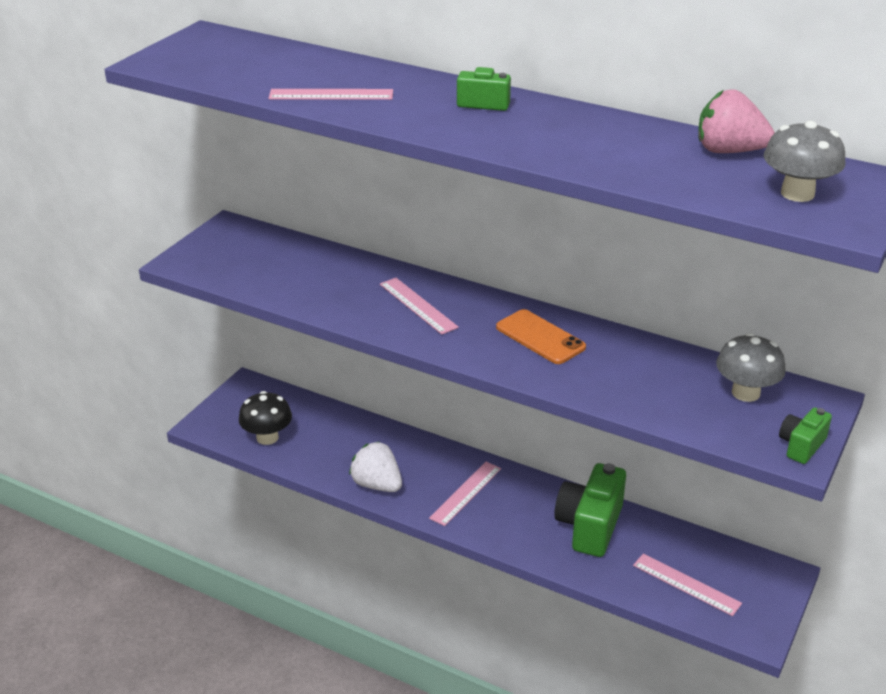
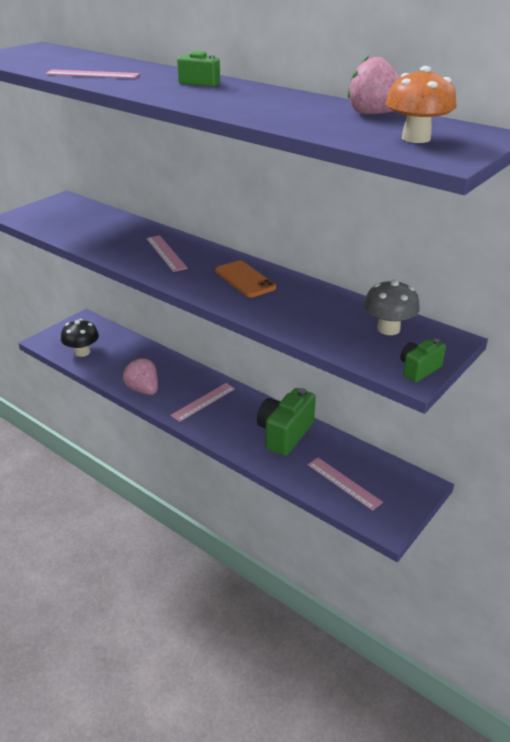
camera: 10 degrees right, 0 degrees up
(377, 485) = (143, 389): white strawberry -> pink strawberry
(797, 194) = (416, 138): grey mushroom -> orange mushroom

